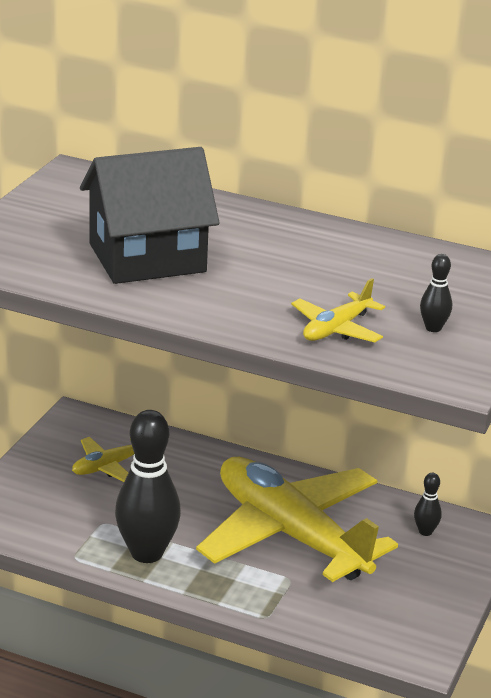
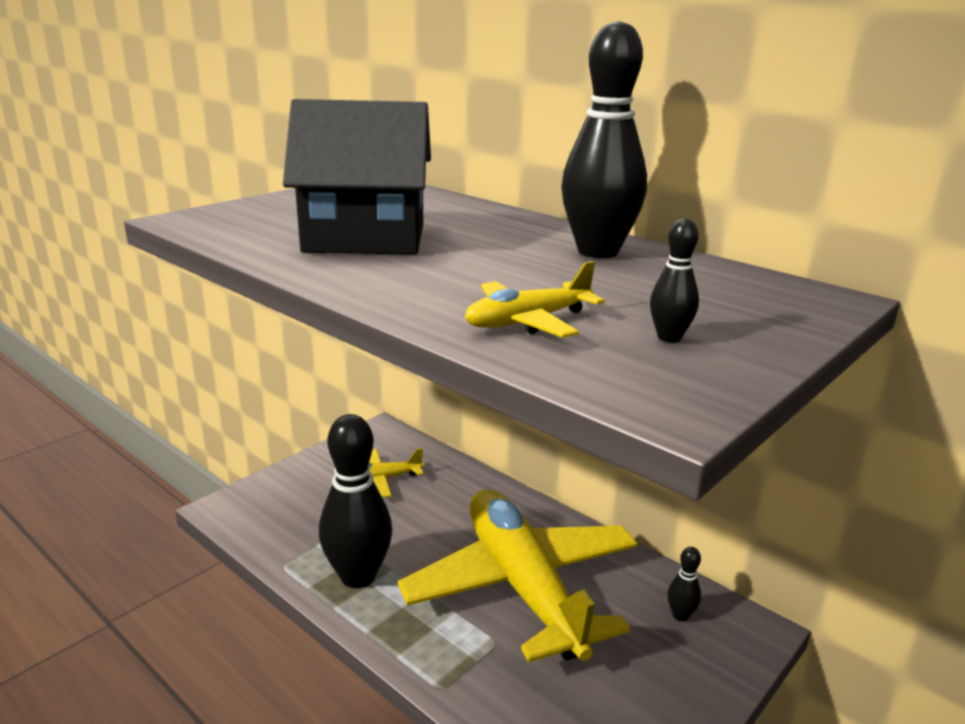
camera: 20 degrees right, 5 degrees down
(341, 247) = (598, 252): none -> black bowling pin

